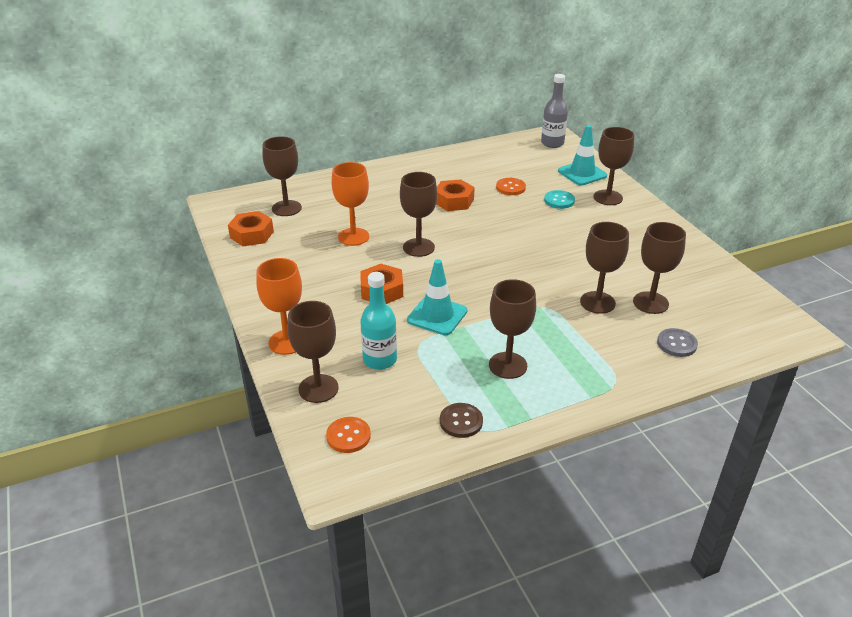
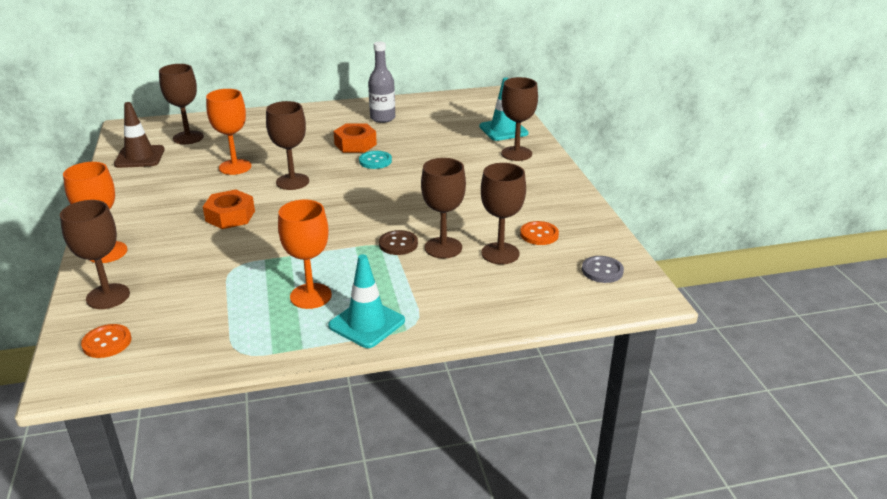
camera: 10 degrees right, 5 degrees down
(252, 234) = (139, 157): orange nut -> brown traffic cone
(380, 360) = (185, 277): turquoise bottle -> none
(437, 315) = (269, 243): turquoise traffic cone -> turquoise traffic cone (367, 323)
(461, 421) = (228, 342): brown button -> brown button (398, 244)
(507, 365) = (310, 296): brown goblet -> orange goblet
(510, 187) = (421, 137): orange button -> orange button (539, 234)
(552, 143) = (489, 101): grey bottle -> grey bottle (382, 118)
(559, 200) = (463, 152): turquoise button -> turquoise button (375, 161)
(676, 344) = (504, 295): grey button -> grey button (602, 271)

